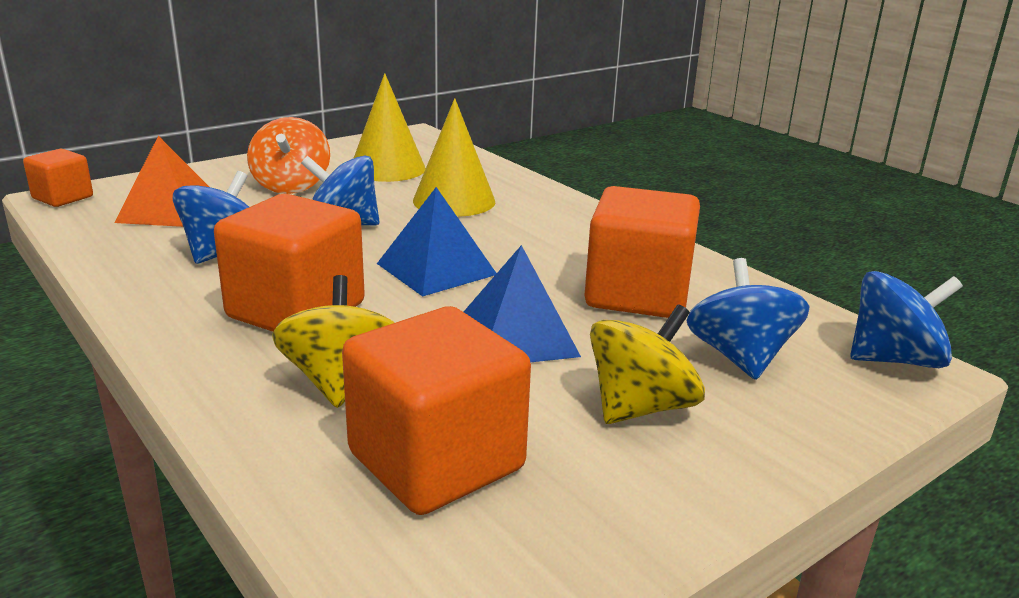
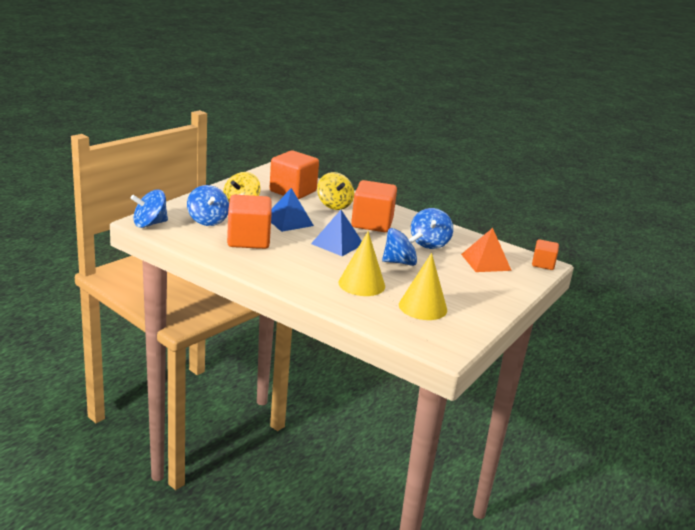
camera: 160 degrees right, 0 degrees up
(291, 186) = (456, 285): orange spinning top -> none

